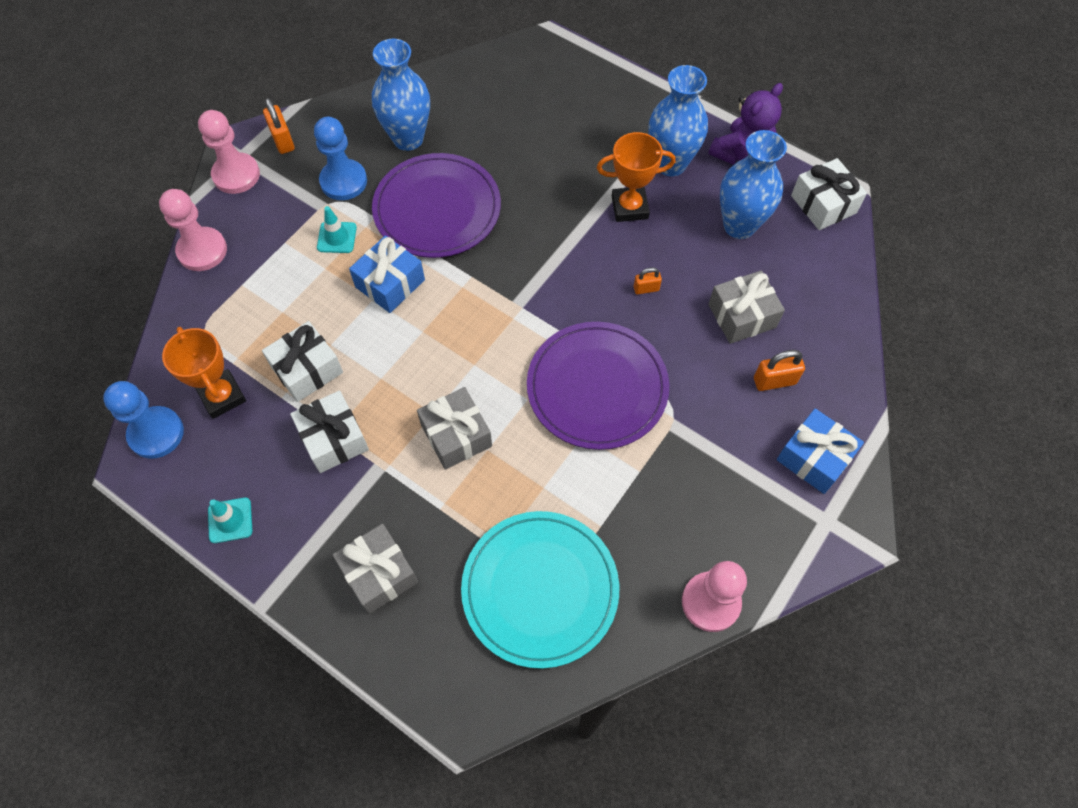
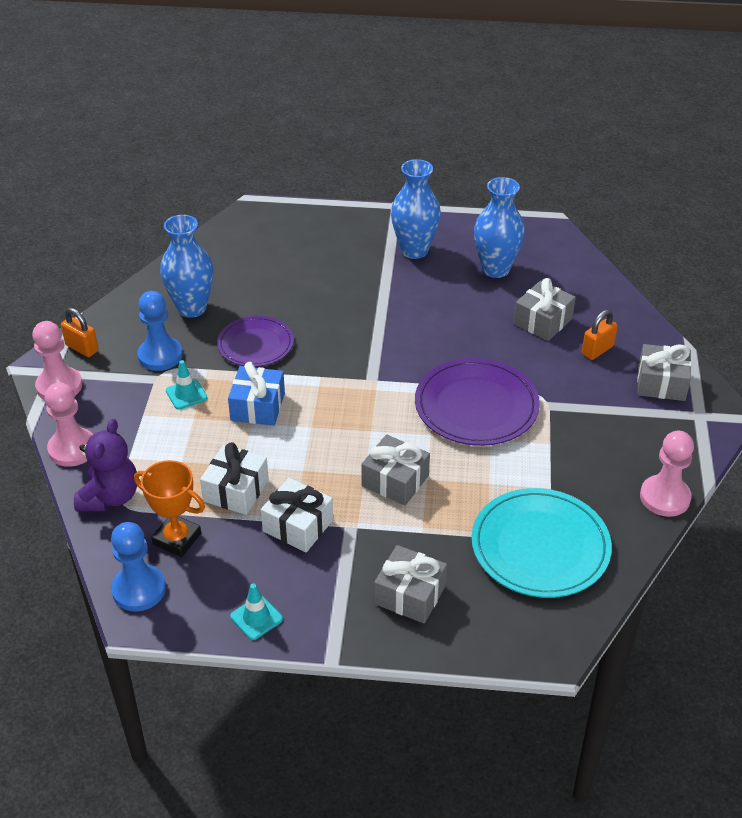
camera: 30 degrees left, 20 degrees down
(437, 209) = (255, 344): purple plate -> purple plate, size x0.65
(629, 207) = (406, 288): orange trophy -> none
(646, 289) = (461, 332): orange padlock -> none
(741, 154) = (461, 226): purple teddy bear -> purple teddy bear (110, 497)
(814, 458) = (661, 383): blue gift -> grey gift
(823, 204) = (543, 235): white gift -> none

